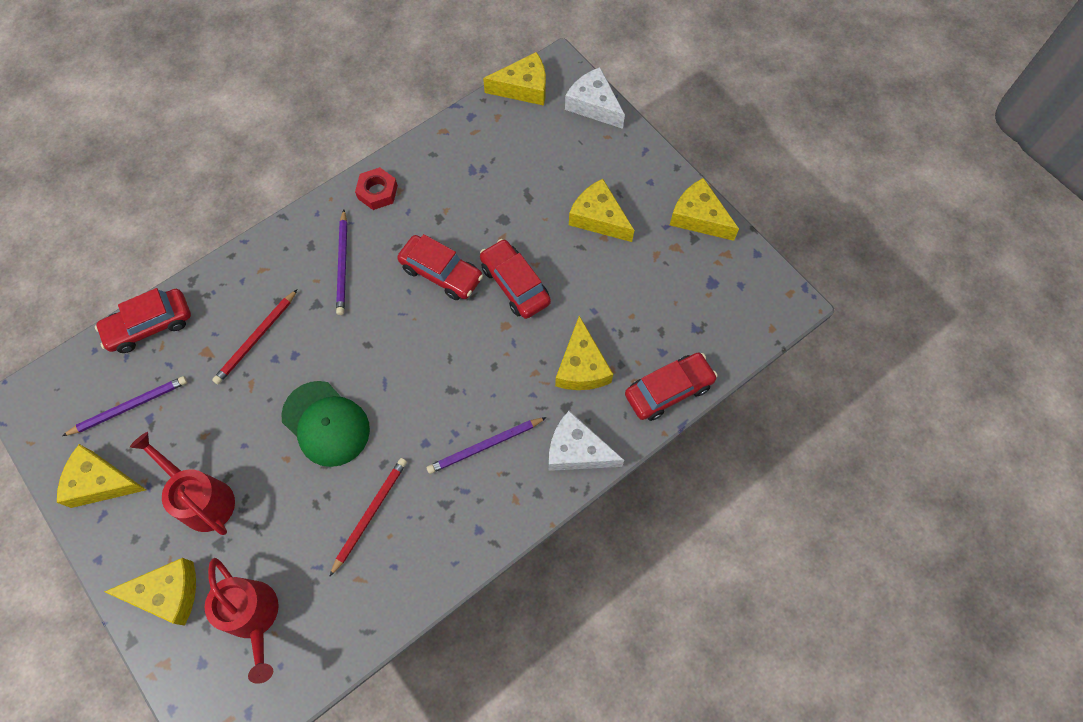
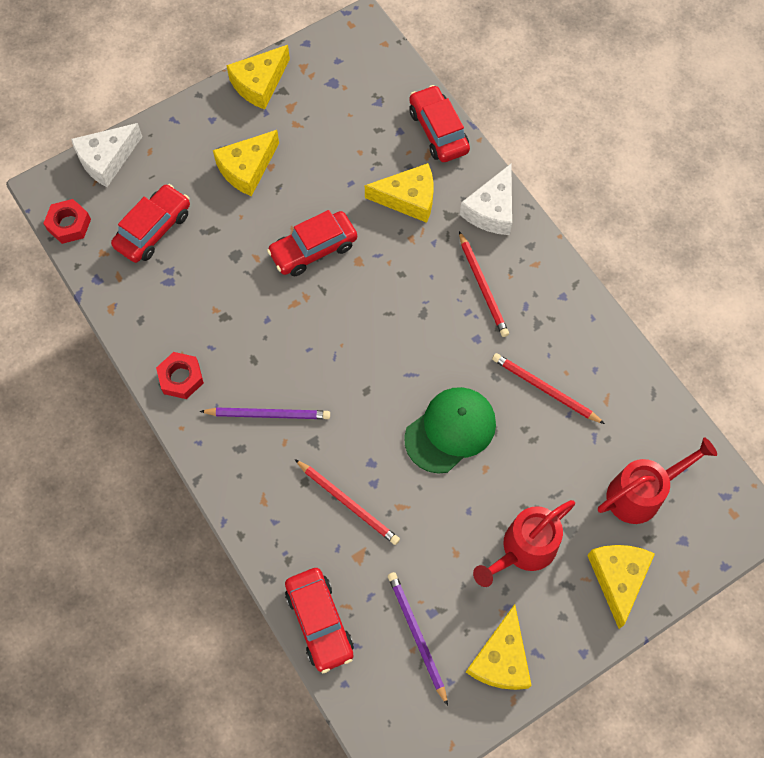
camera: 85 degrees left, 0 degrees up
(441, 273) = (291, 317): red car -> red car (153, 229)
(485, 446) = (483, 286): purple pencil -> red pencil
(523, 88) = (69, 224): yellow cheese -> red nut

